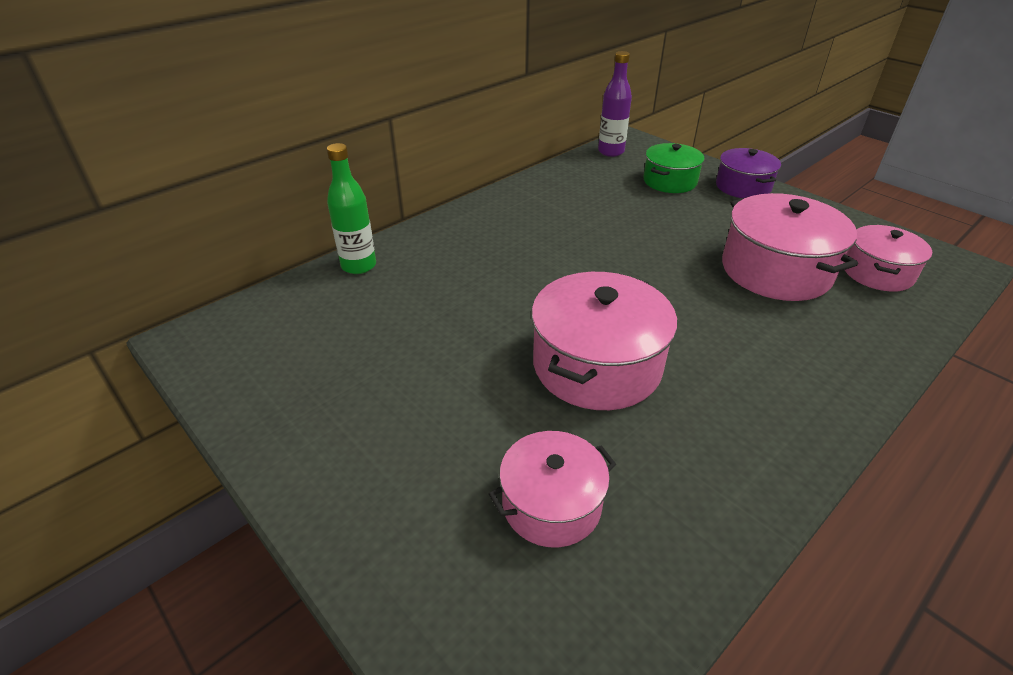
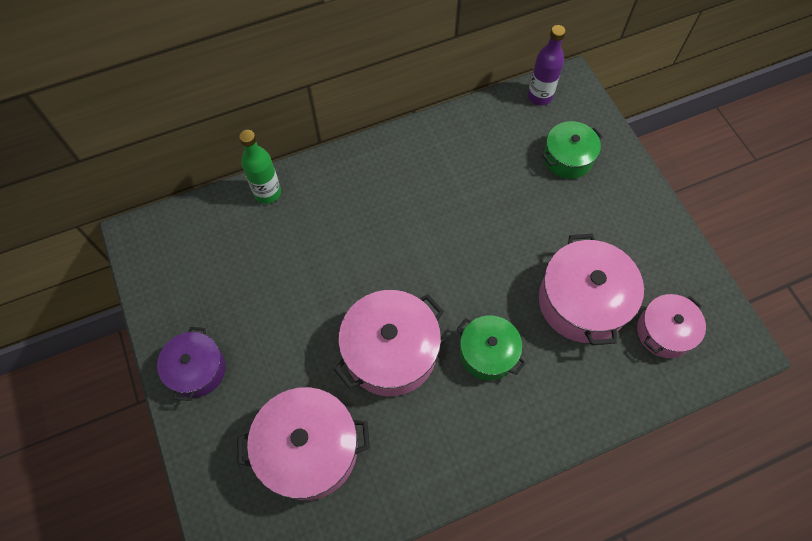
camera: 20 degrees right, 25 degrees up
(551, 504) = (309, 449): pink pot -> pink pot, size x1.62
(713, 336) = (487, 353): none -> green pot
(743, 187) = (629, 186): purple pot -> purple pot (197, 370)

